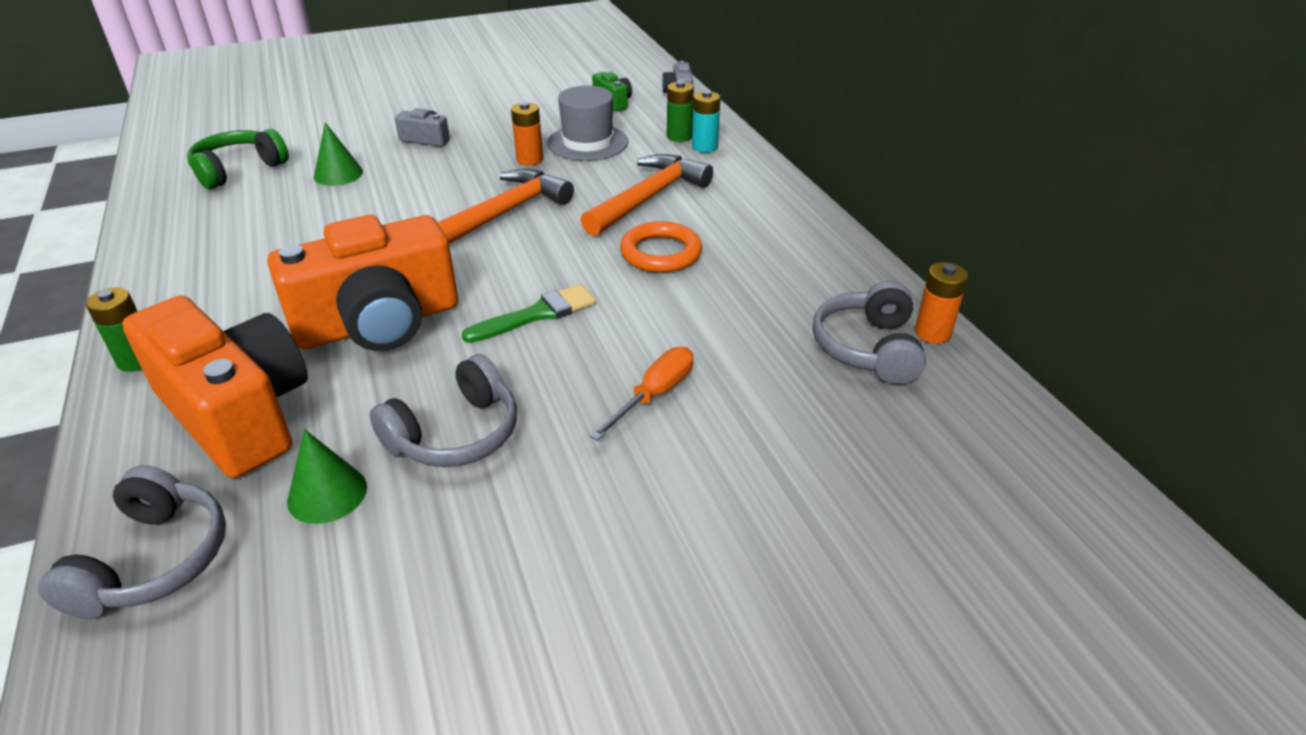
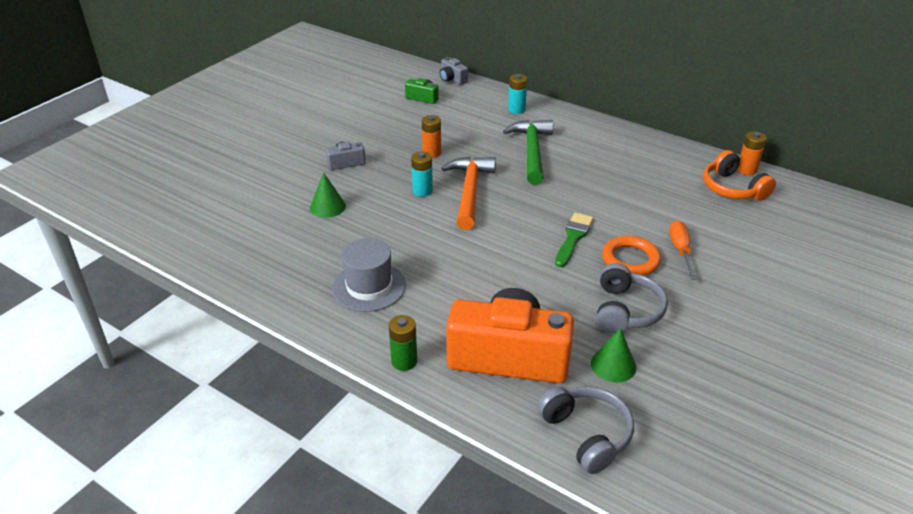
camera: 35 degrees left, 0 degrees up
(238, 170) = (252, 230): green headphones -> none
(379, 323) = (502, 279): orange camera -> none
(454, 194) = (422, 191): none -> turquoise battery
(588, 143) = (448, 130): grey hat -> grey hat (369, 286)
(649, 197) = (532, 151): orange hammer -> green hammer
(661, 253) = (583, 180): orange ring -> orange ring (630, 260)
(679, 136) = (493, 108): green battery -> none
(868, 348) = (732, 188): grey headphones -> orange headphones

